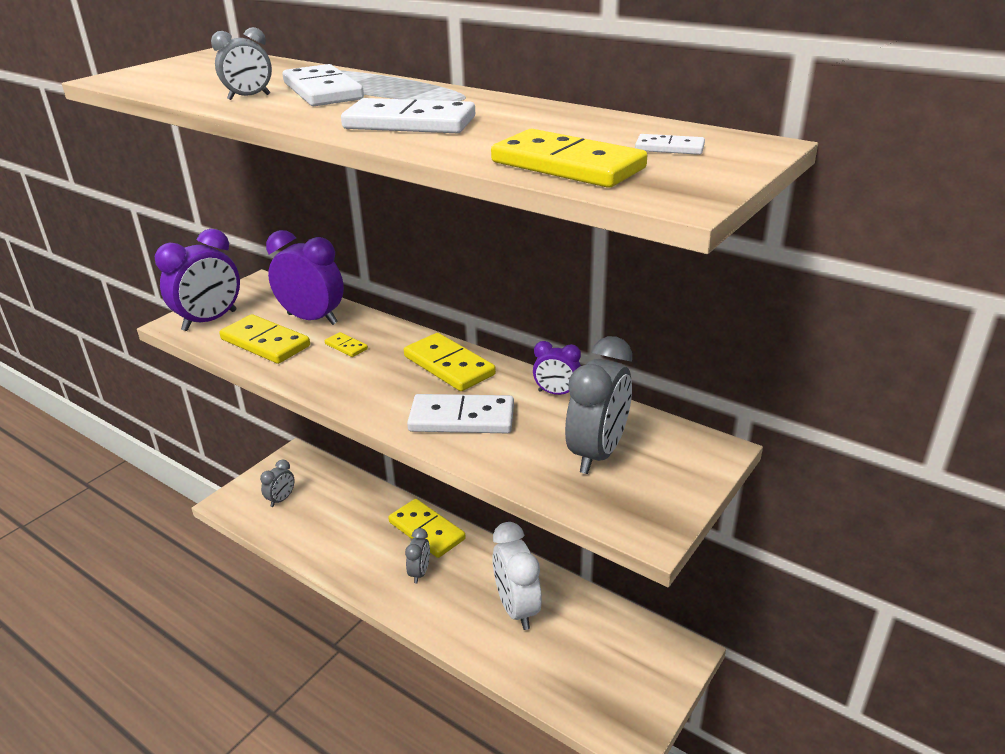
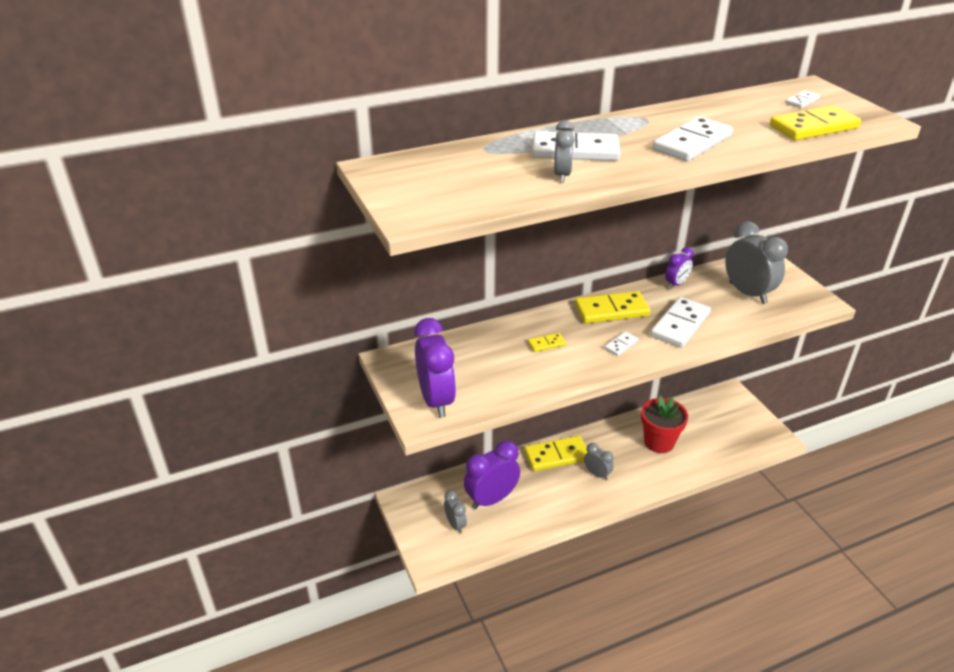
camera: 60 degrees left, 5 degrees up
(265, 343) = (505, 380): yellow domino -> none
(312, 319) = (486, 348): purple clock -> purple clock (491, 499)
(381, 390) = (621, 345): none -> white domino
(517, 608) = (659, 442): white clock -> red flower pot

